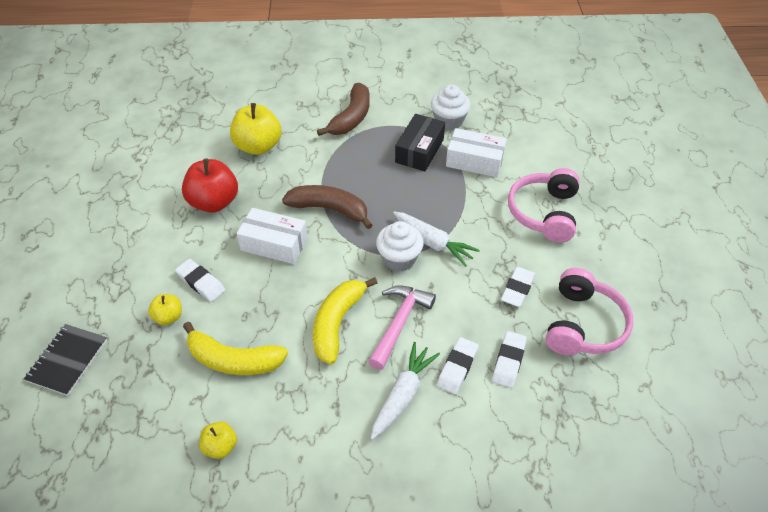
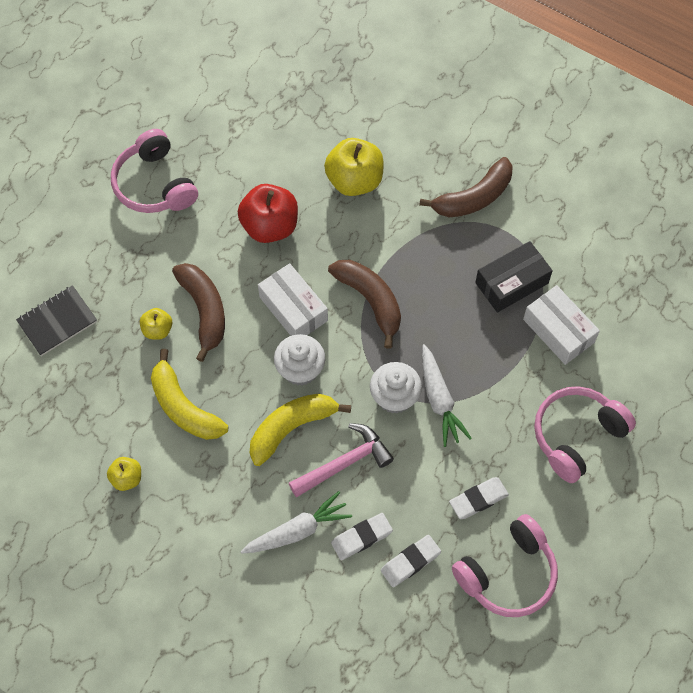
camera: 35 degrees right, 15 degrees up
(95, 221) = (154, 184): none -> pink headphones
(201, 282) = (204, 310): white eraser -> brown banana
(449, 121) = (573, 263): white cupcake -> white cupcake (300, 369)

